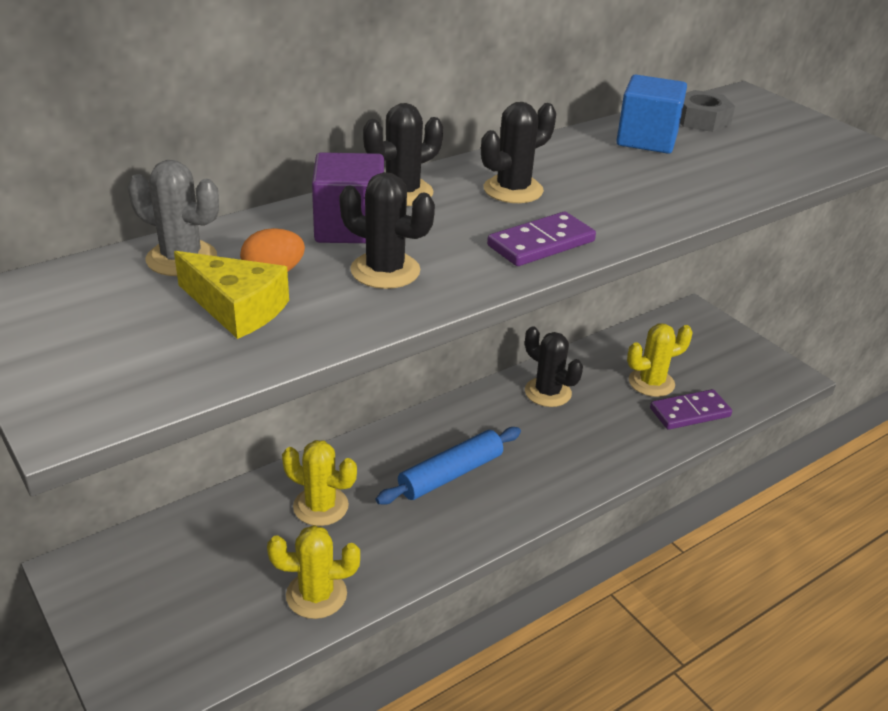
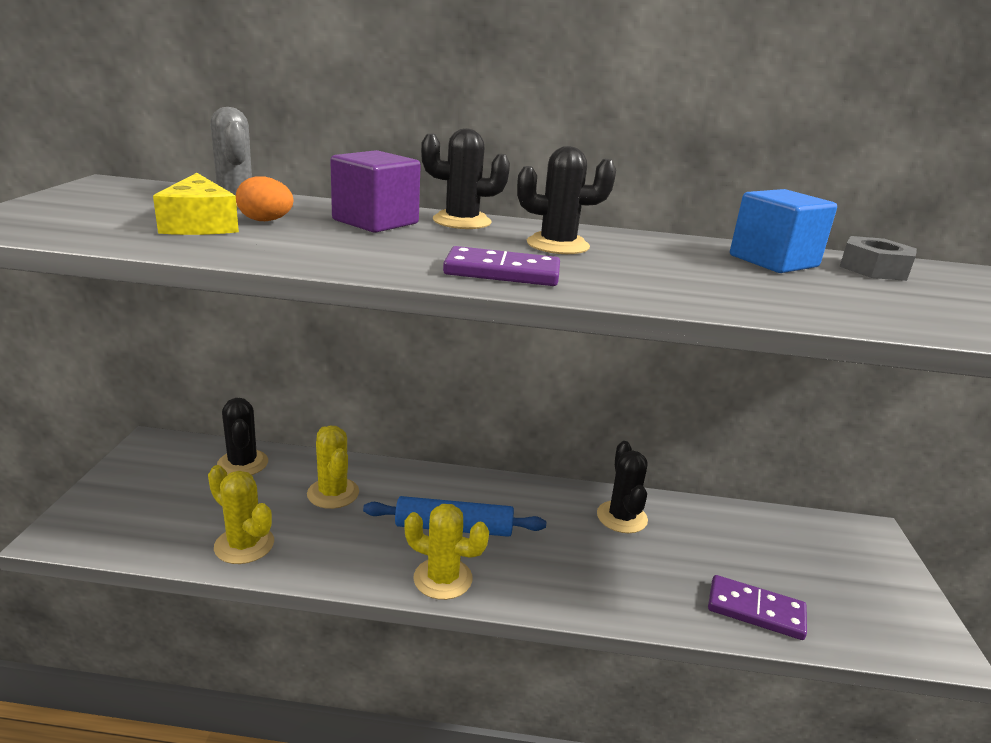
camera: 40 degrees right, 10 degrees down
(385, 271) = (339, 243): black cactus -> black cactus (243, 463)
(651, 383) = (742, 563): yellow cactus -> yellow cactus (443, 578)

